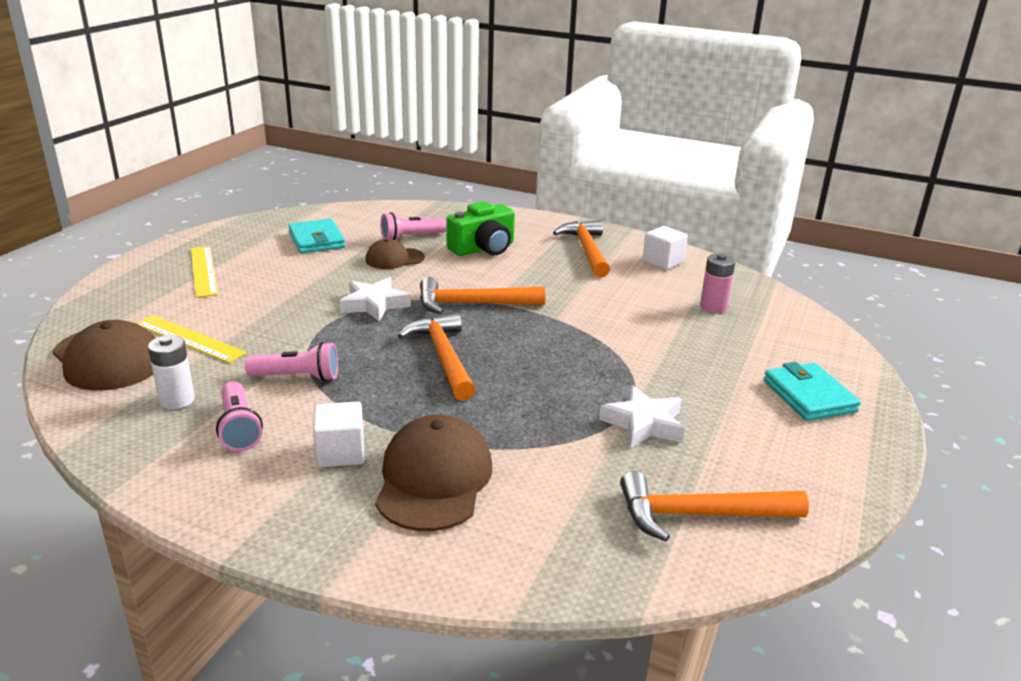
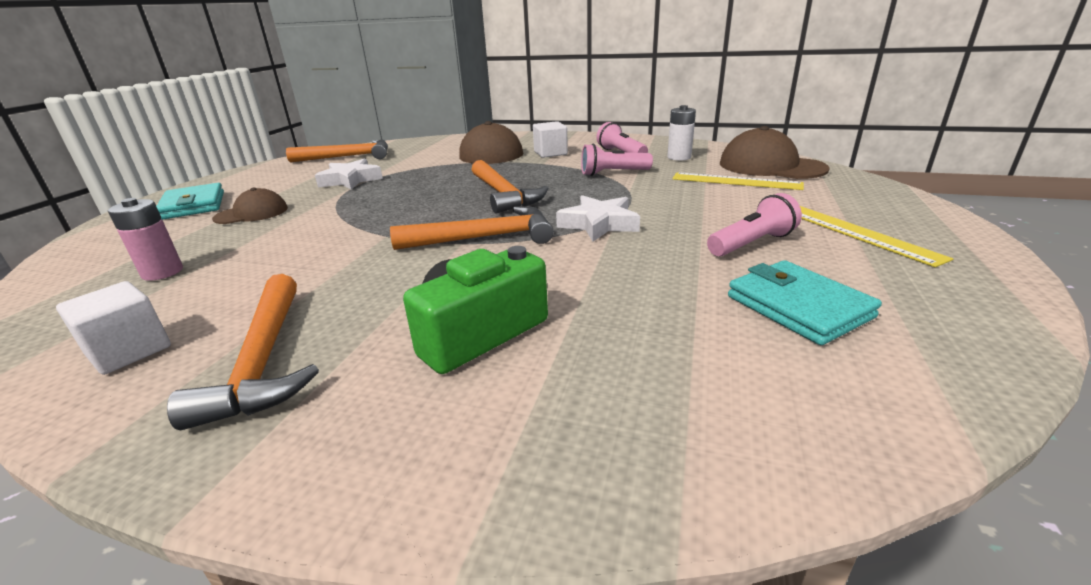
camera: 175 degrees right, 0 degrees up
(394, 259) = (625, 287): brown cap -> brown cap (252, 213)
(411, 237) = (633, 342): pink flashlight -> pink flashlight (752, 244)

